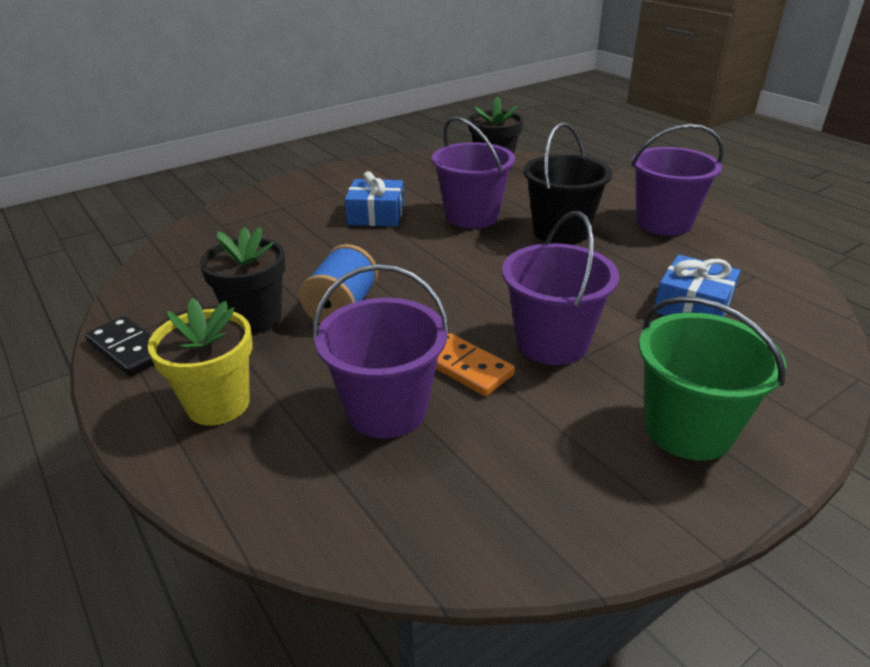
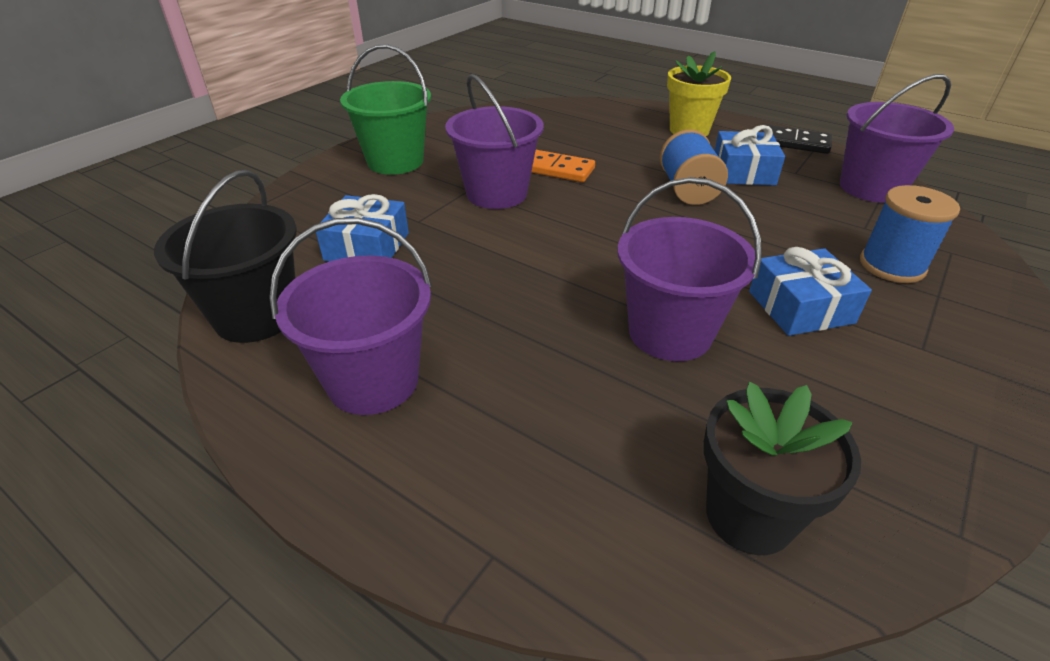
camera: 160 degrees right, 5 degrees up
(255, 319) = (743, 172): black flower pot -> blue gift
(278, 224) = (892, 266): none -> blue spool
(386, 409) = (587, 142): purple bucket -> purple bucket (871, 188)
(560, 231) = (529, 327): black bucket -> black bucket (256, 316)

